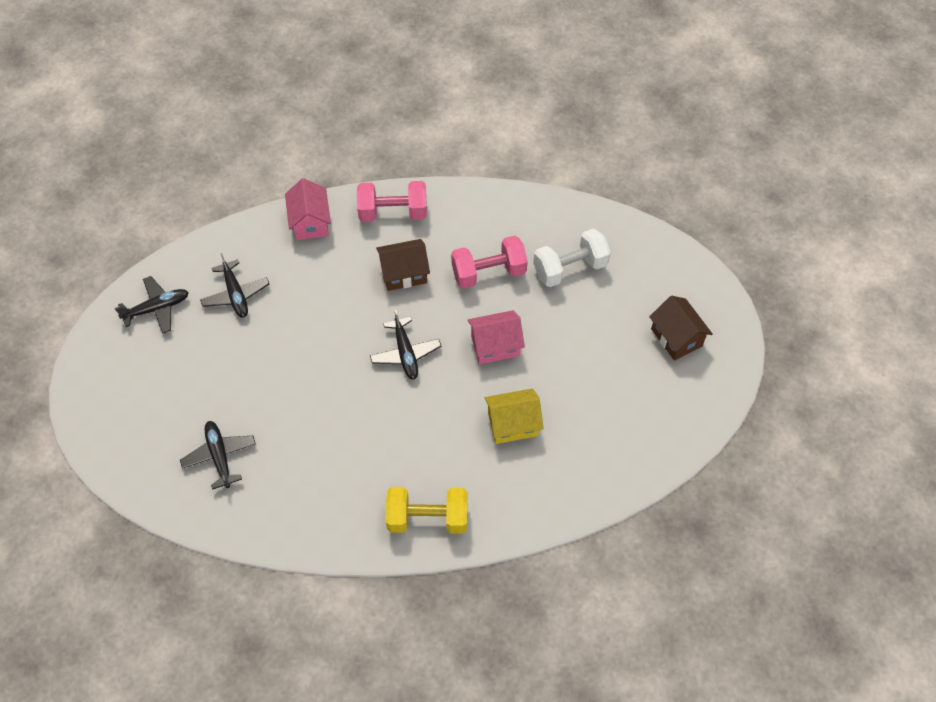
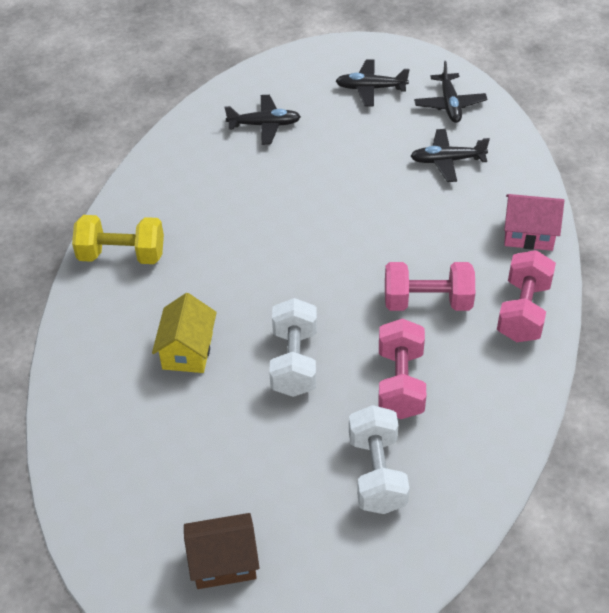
camera: 110 degrees right, 10 degrees down
(404, 273) = (427, 302): brown house -> pink dumbbell
(405, 353) = (318, 279): black plane -> black plane (370, 88)
(427, 518) = (122, 255): yellow dumbbell -> yellow dumbbell turned 75 degrees clockwise
(495, 345) = (294, 362): pink house -> white dumbbell

